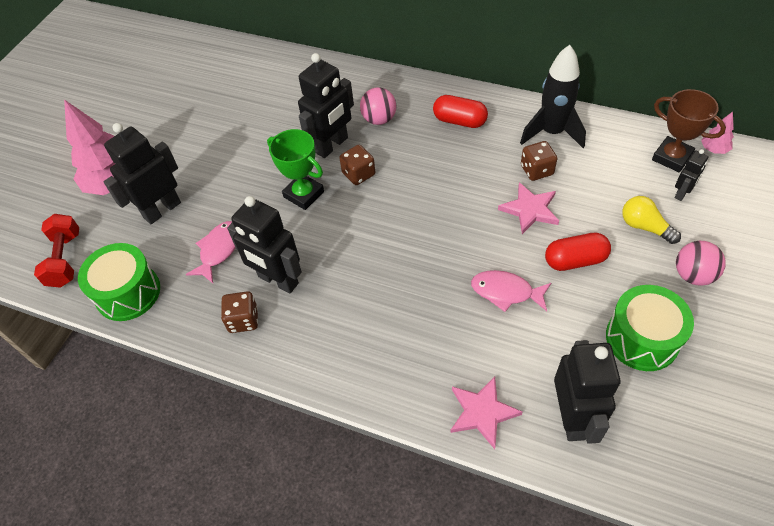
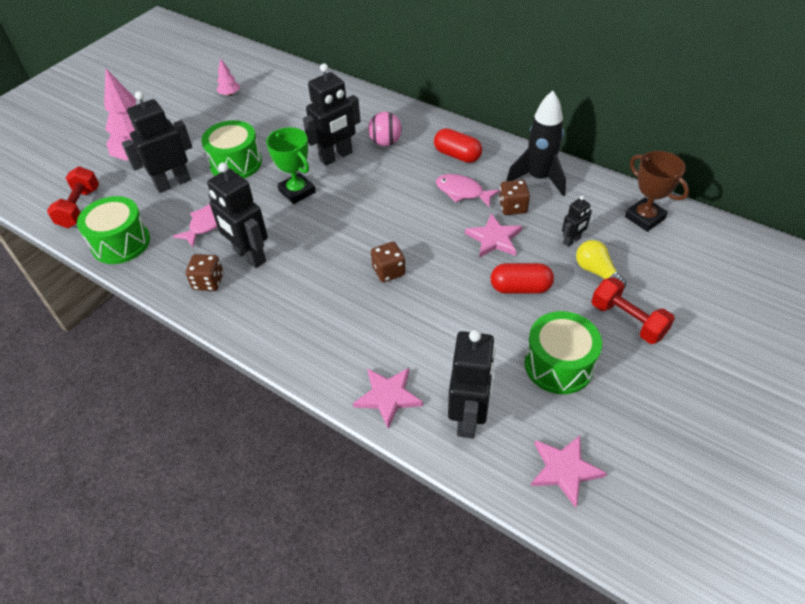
camera: 10 degrees right, 5 degrees down
(224, 173) = (236, 163): none -> green drum
(358, 174) = (351, 183): brown dice -> brown dice (388, 271)
(506, 292) = (446, 302): pink fish -> pink fish (462, 192)
(682, 193) = (643, 250): black robot -> black robot (572, 241)
(686, 453) = (564, 470): none -> pink star
(693, 275) = (627, 320): pink ball -> red dumbbell
(713, 149) = (688, 217): pink tree -> pink tree (229, 94)

